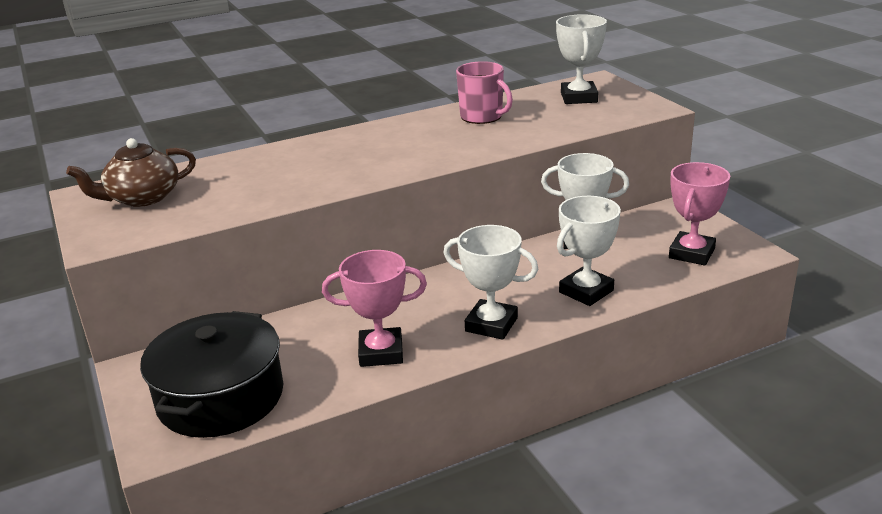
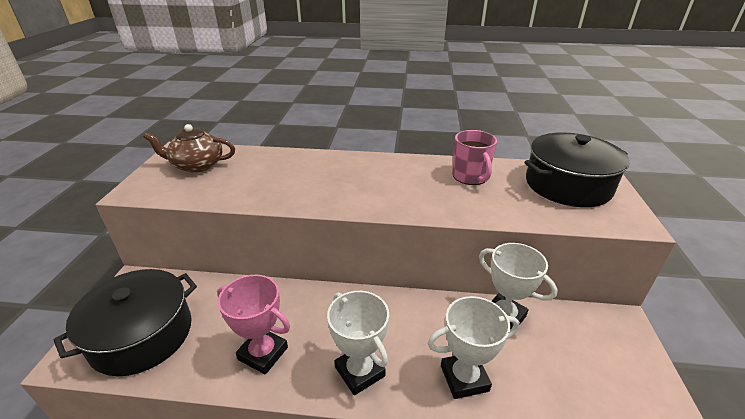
camera: 30 degrees right, 5 degrees up
(579, 98) = (567, 185): white trophy -> black pot
(692, 253) = (599, 385): pink trophy -> none

